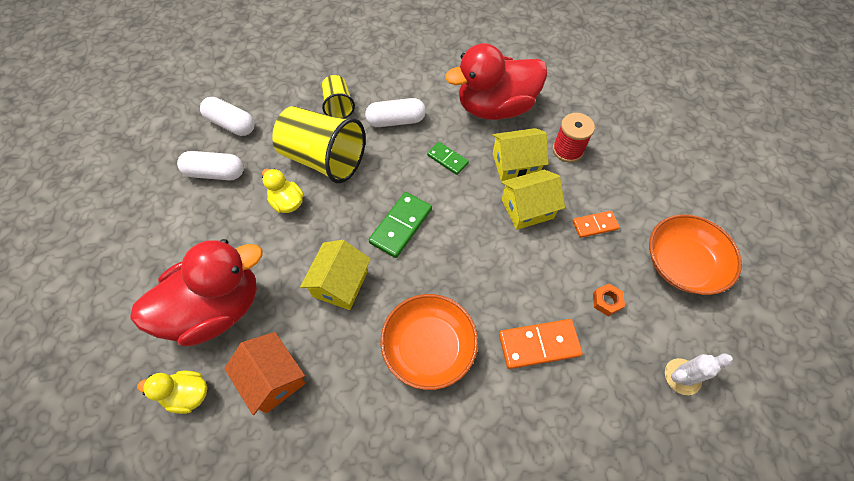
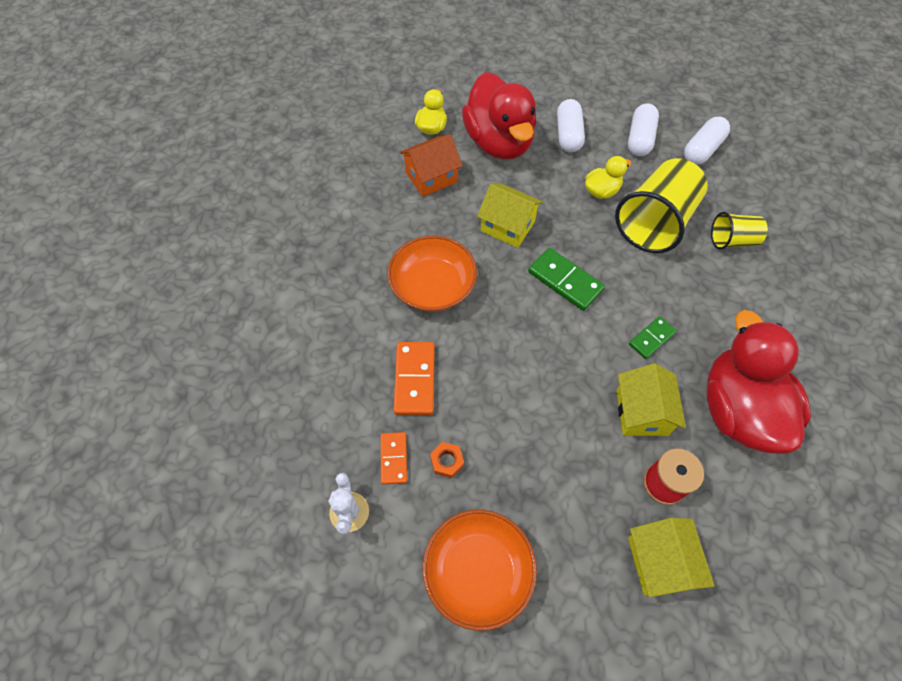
camera: 100 degrees right, 0 degrees up
(396, 121) = (711, 294): white capsule -> white capsule (568, 135)
(527, 209) = (575, 409): yellow house -> yellow house (660, 562)
(595, 225) = (545, 481): orange domino -> orange domino (393, 458)

